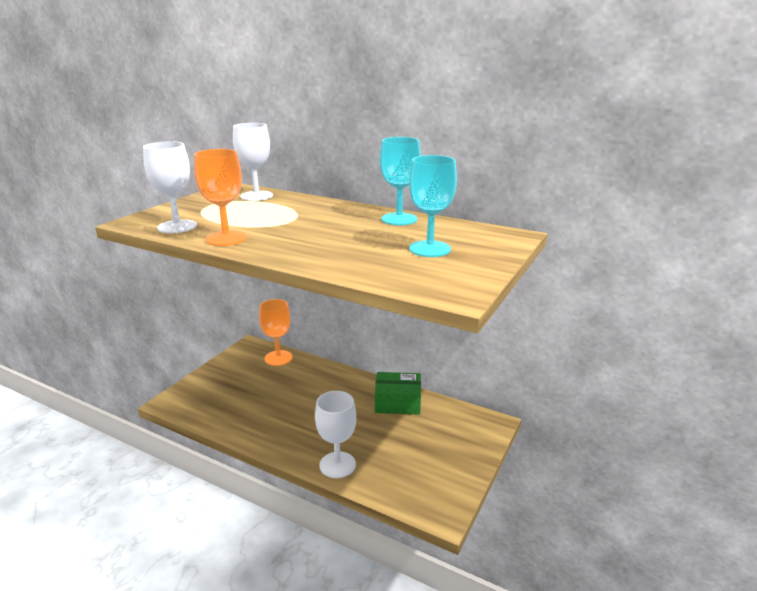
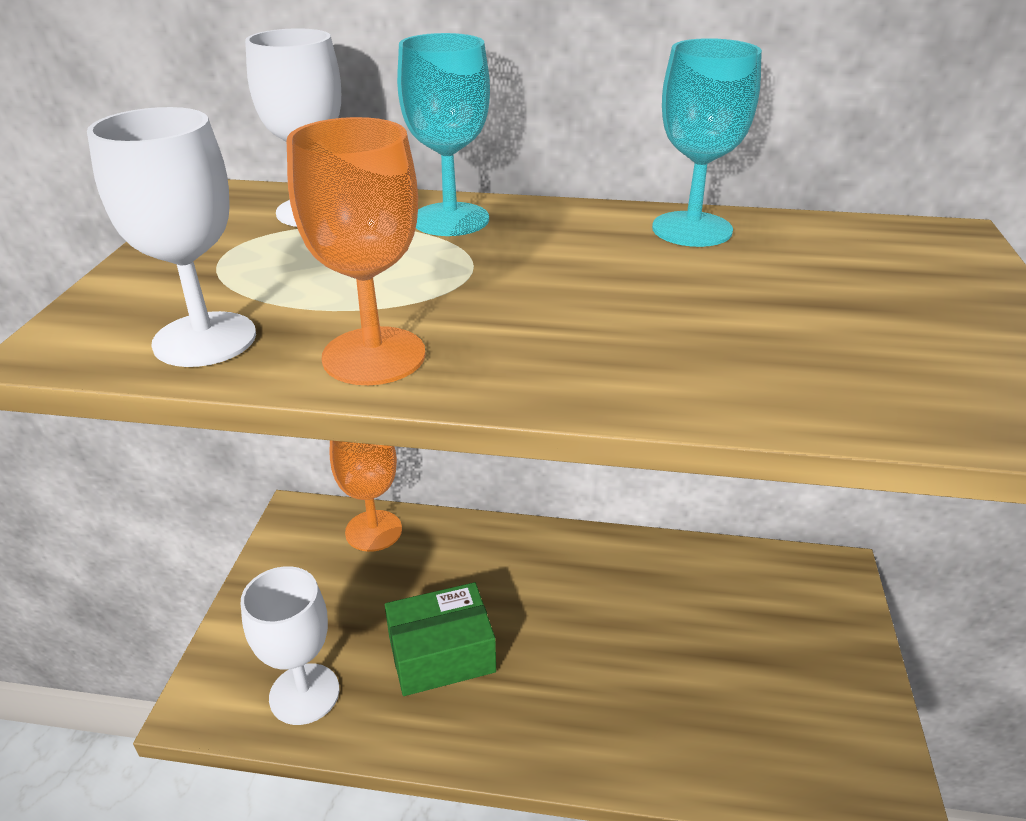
camera: 20 degrees left, 10 degrees up
(337, 465) = (640, 751): white goblet -> white goblet (304, 694)
(397, 403) = (657, 573): green box -> green box (441, 654)
(429, 249) = (851, 301): turquoise goblet -> turquoise goblet (450, 219)

